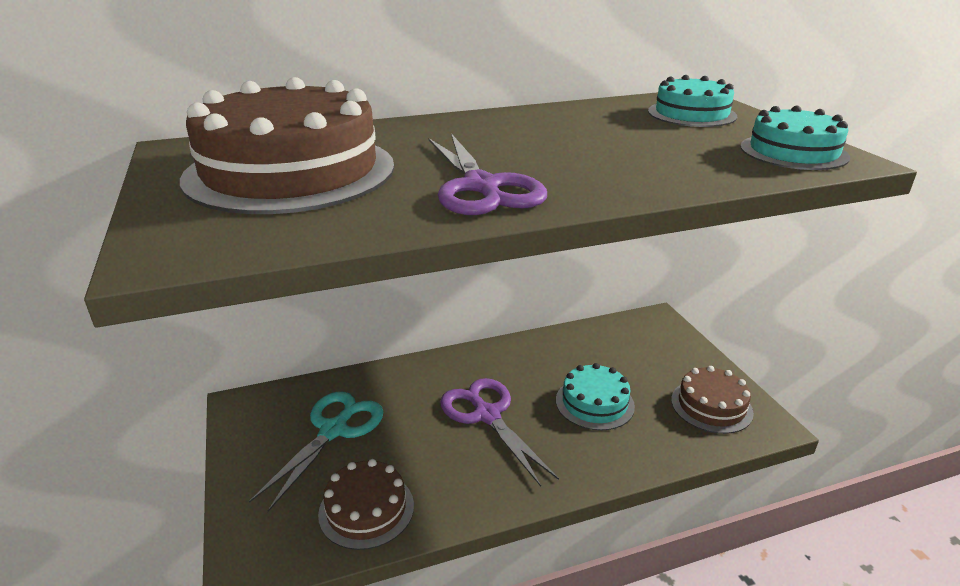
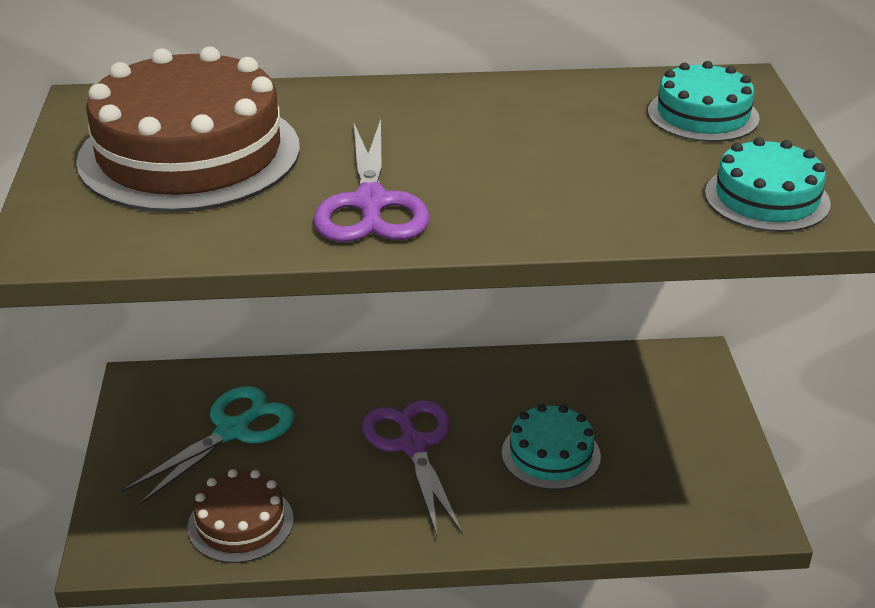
camera: 15 degrees right, 5 degrees up
(711, 406) = (698, 485): brown cake -> none

